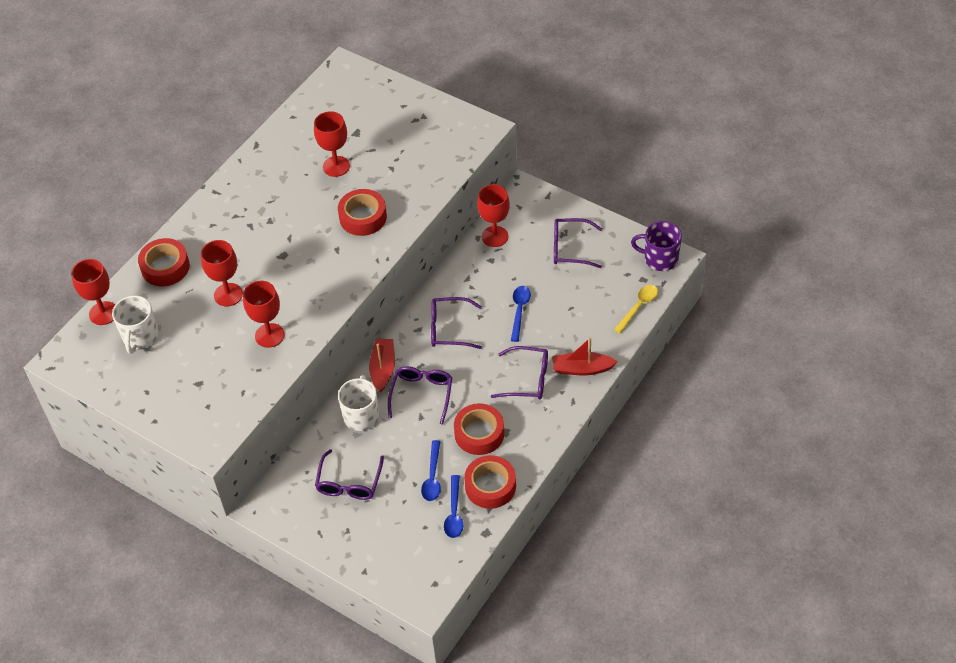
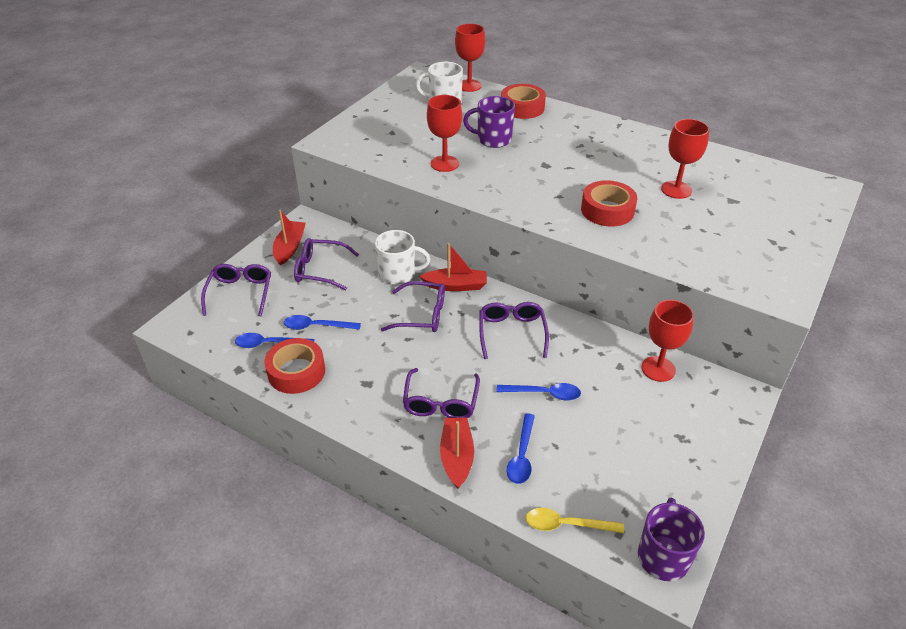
camera: 85 degrees right, 10 degrees down
(228, 295) = (493, 139): red goblet -> purple mug
(308, 515) = (290, 247): none -> red boat
(479, 433) = (367, 361): red tape -> none
(570, 248) = (657, 445): purple glasses -> purple glasses (240, 293)
(580, 329) = (522, 455): none -> blue spoon
(638, 307) = (566, 525): yellow spoon -> yellow spoon turned 150 degrees clockwise

